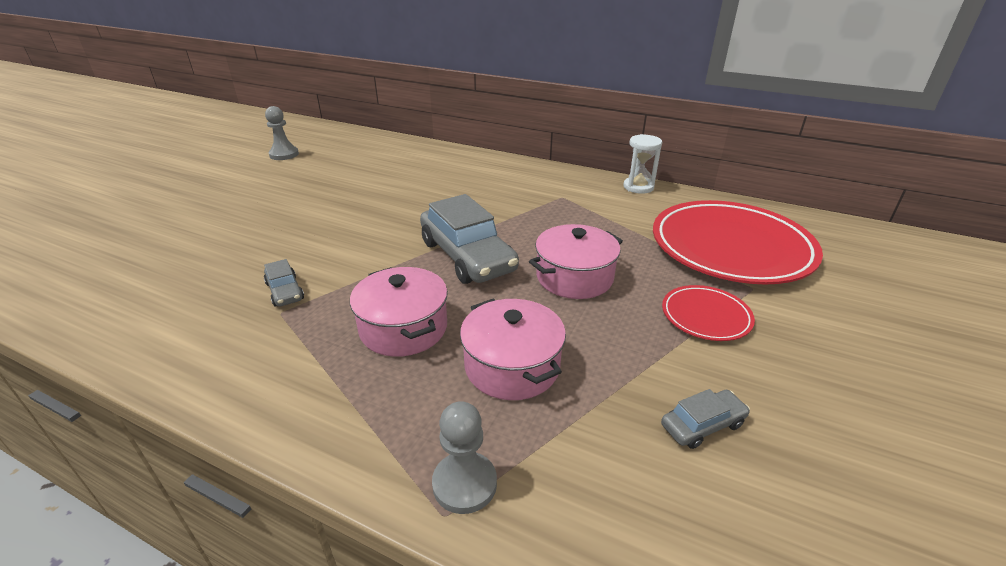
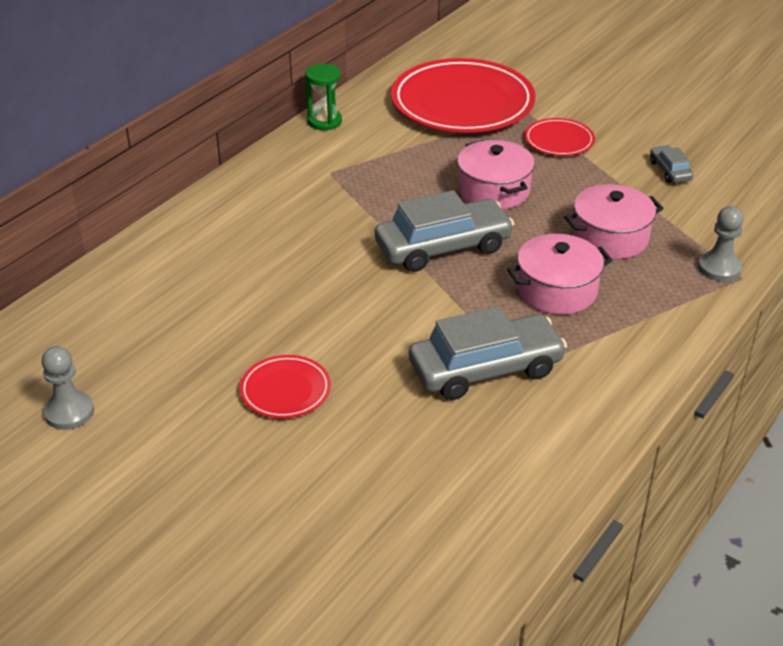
camera: 80 degrees left, 5 degrees up
(283, 209) = (285, 390): none -> red plate
(285, 291) = (485, 369): grey car -> grey car, size x2.14
(638, 187) = (324, 121): white hourglass -> green hourglass

